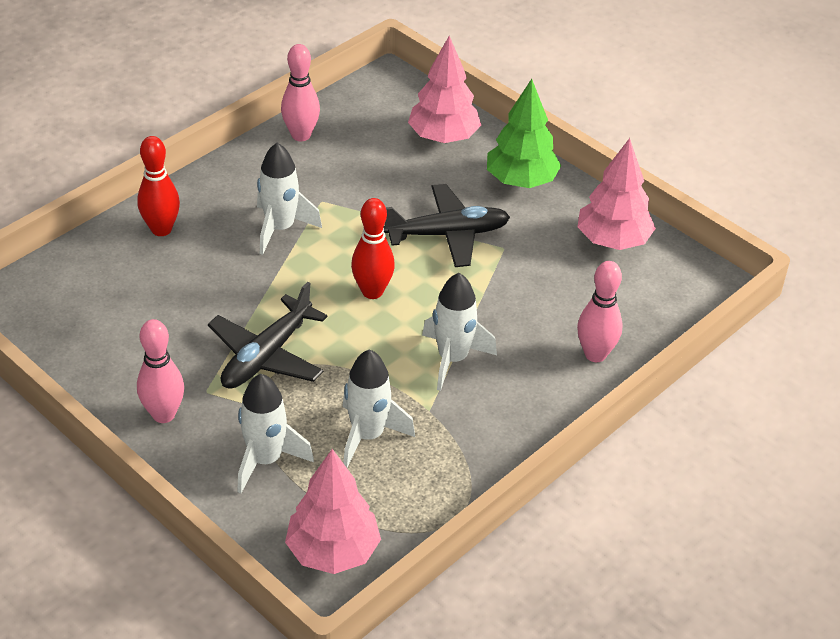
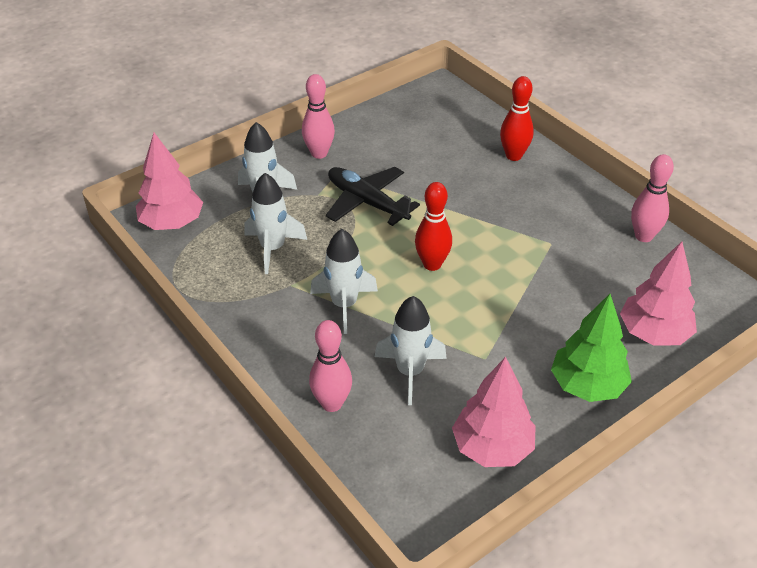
camera: 100 degrees right, 0 degrees up
(280, 228) = (514, 217): white rocket -> white rocket (410, 372)
(448, 234) = (505, 320): black plane -> none

